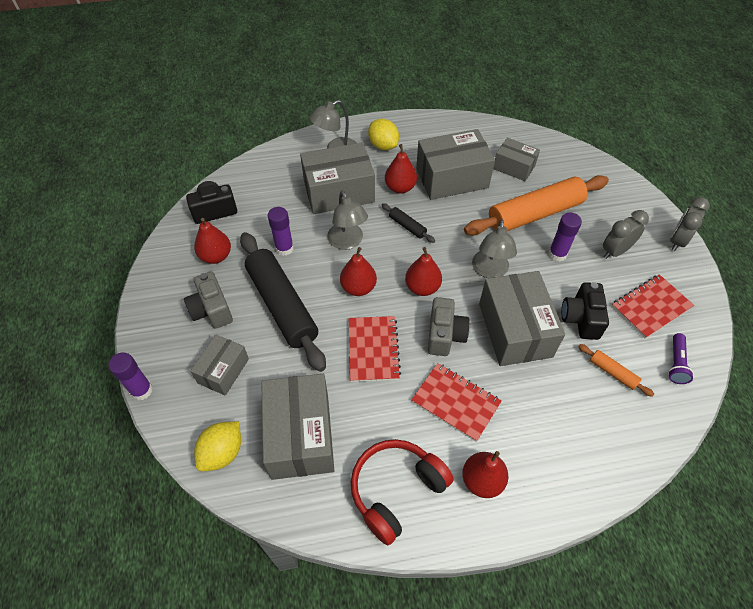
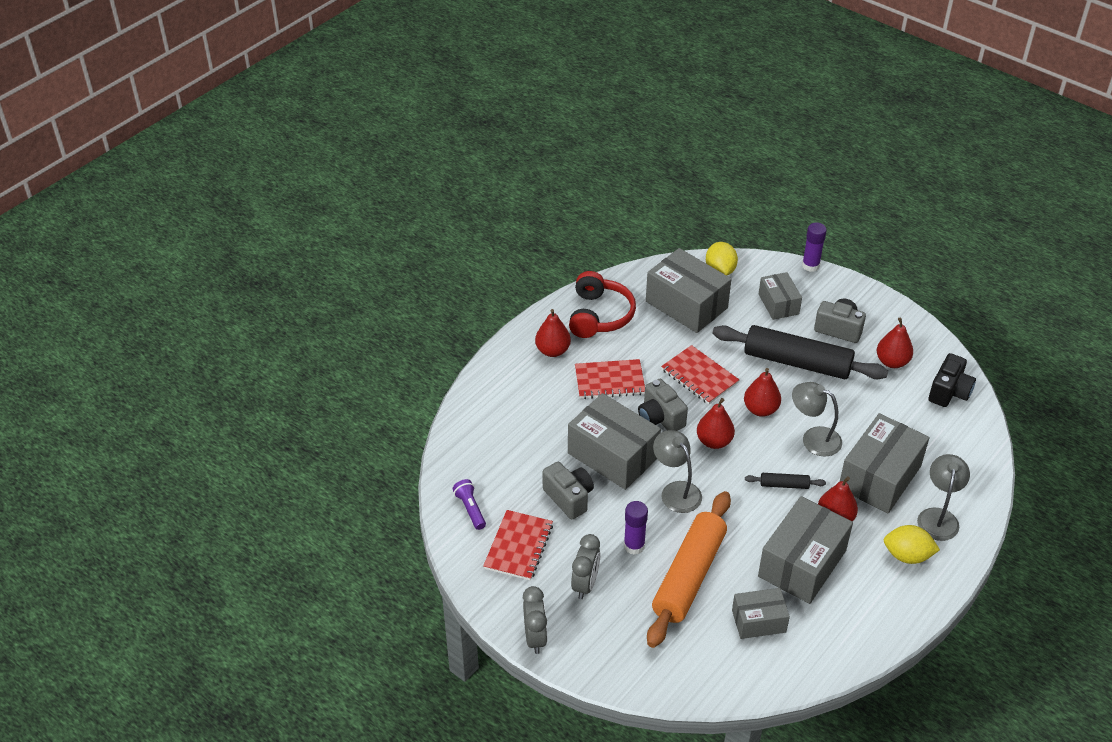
camera: 140 degrees right, 10 degrees down
(284, 248) = (853, 400): purple glue stick -> none
(581, 319) = (569, 498): black camera -> grey camera
(612, 373) = (515, 470): orange rolling pin -> none

